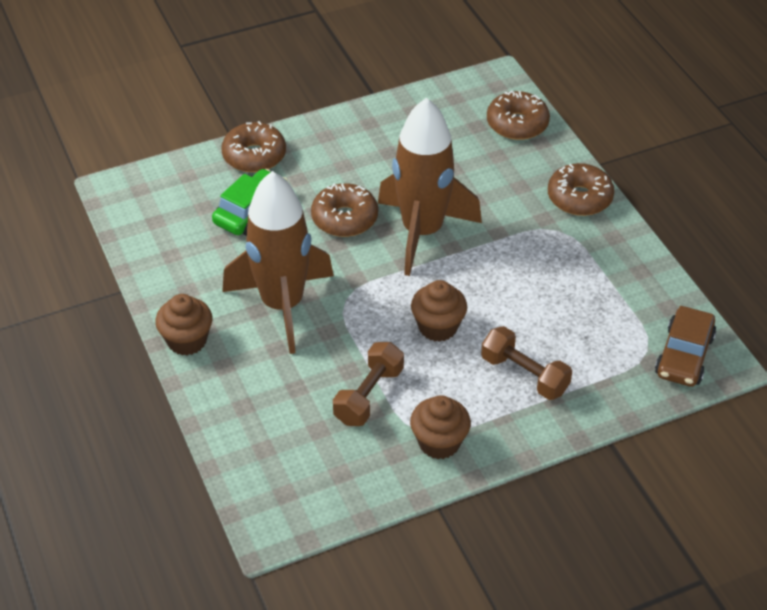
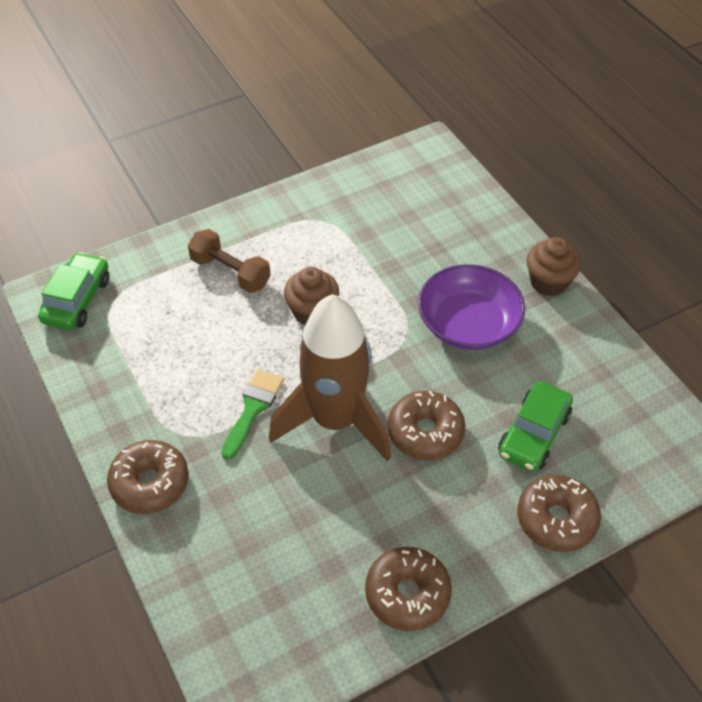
camera: 175 degrees right, 5 degrees up
(282, 305) = (468, 324): brown rocket -> purple bowl
(369, 395) = (370, 245): brown dumbbell -> none
(439, 442) = (306, 212): brown cupcake -> none
(496, 246) = (253, 408): none -> green brush
(517, 124) = (218, 606): brown donut -> brown donut (407, 594)
(684, 356) = (77, 300): brown car -> green car

